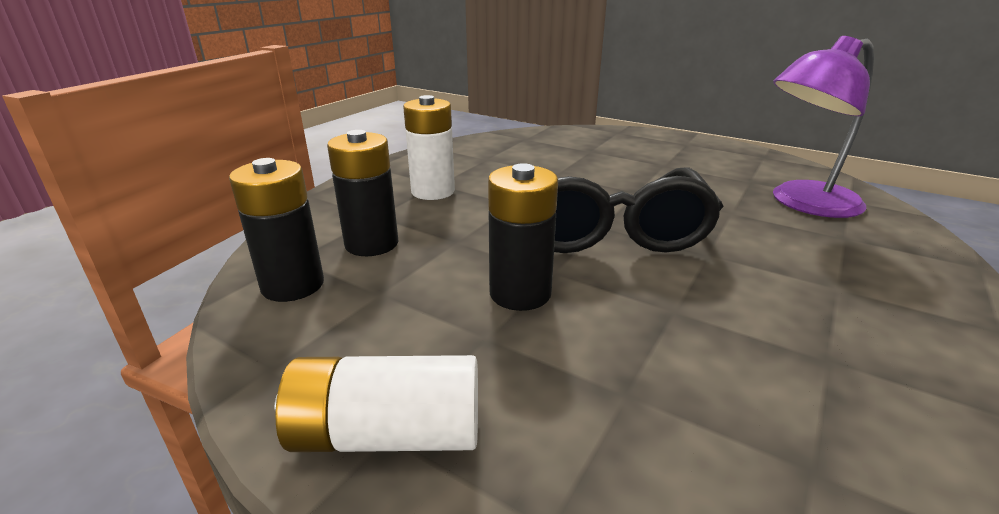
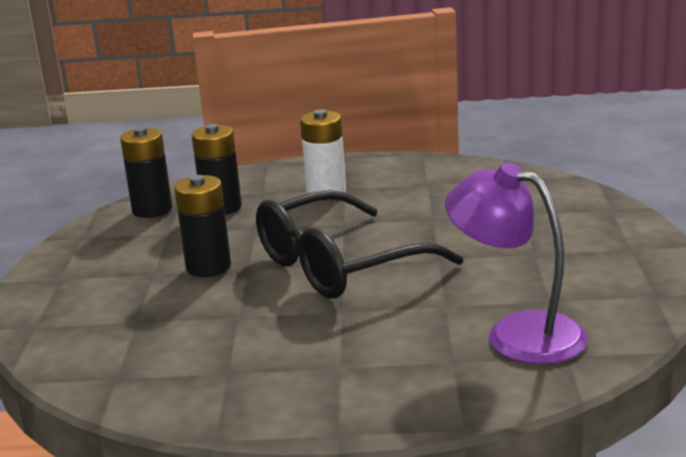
camera: 60 degrees right, 5 degrees down
(387, 434) = (60, 278): white battery -> none

